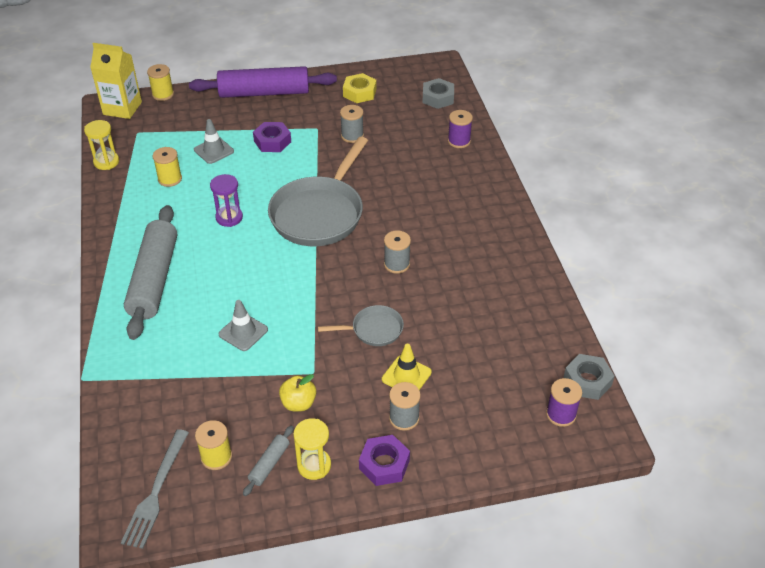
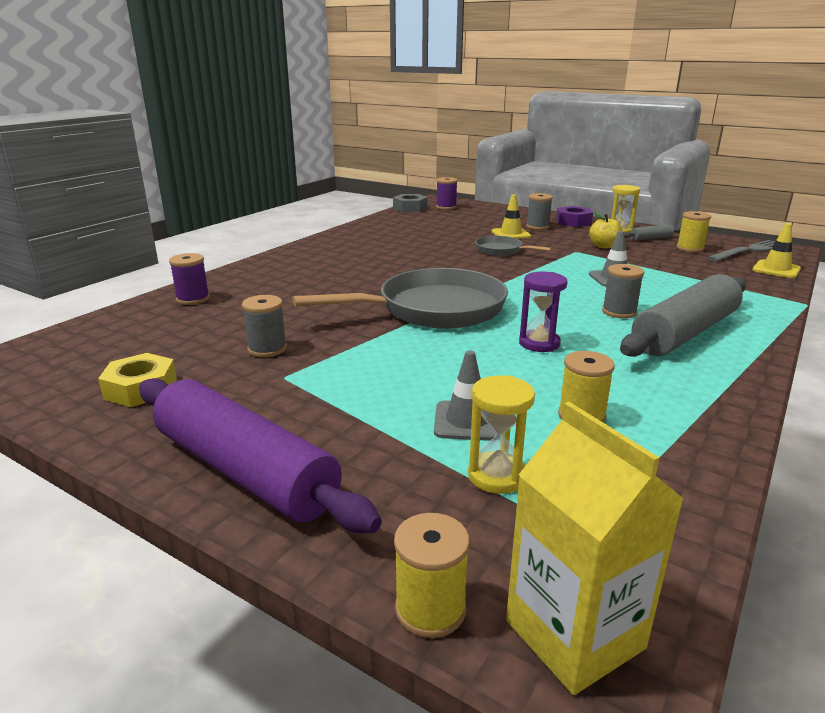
camera: 135 degrees left, 20 degrees down
(106, 162) = (692, 502): yellow hourglass -> yellow hourglass (497, 476)
(117, 448) = (776, 269): none -> yellow traffic cone
(272, 141) = (366, 390): purple nut -> none
(396, 264) = (426, 264): grey spool -> grey spool (619, 312)
(438, 98) = (98, 337): grey nut -> none

